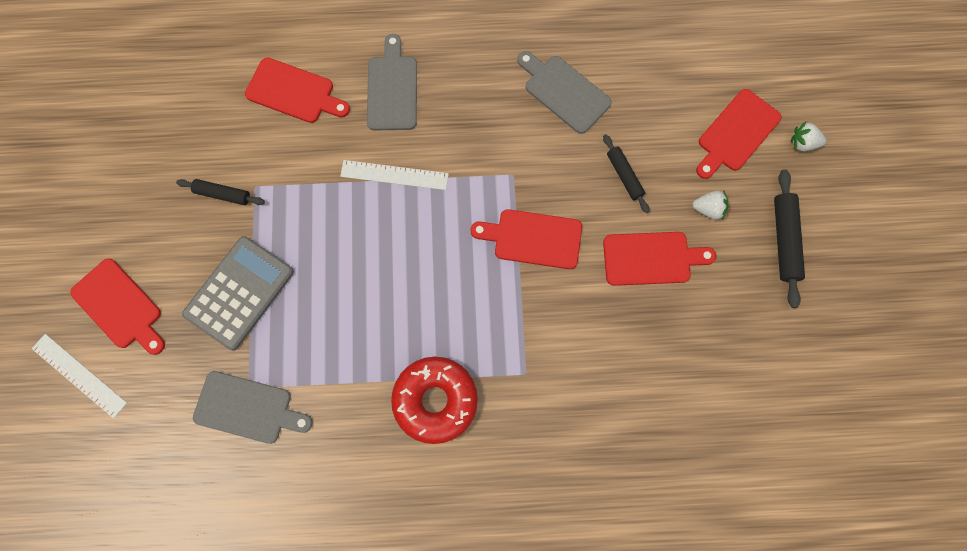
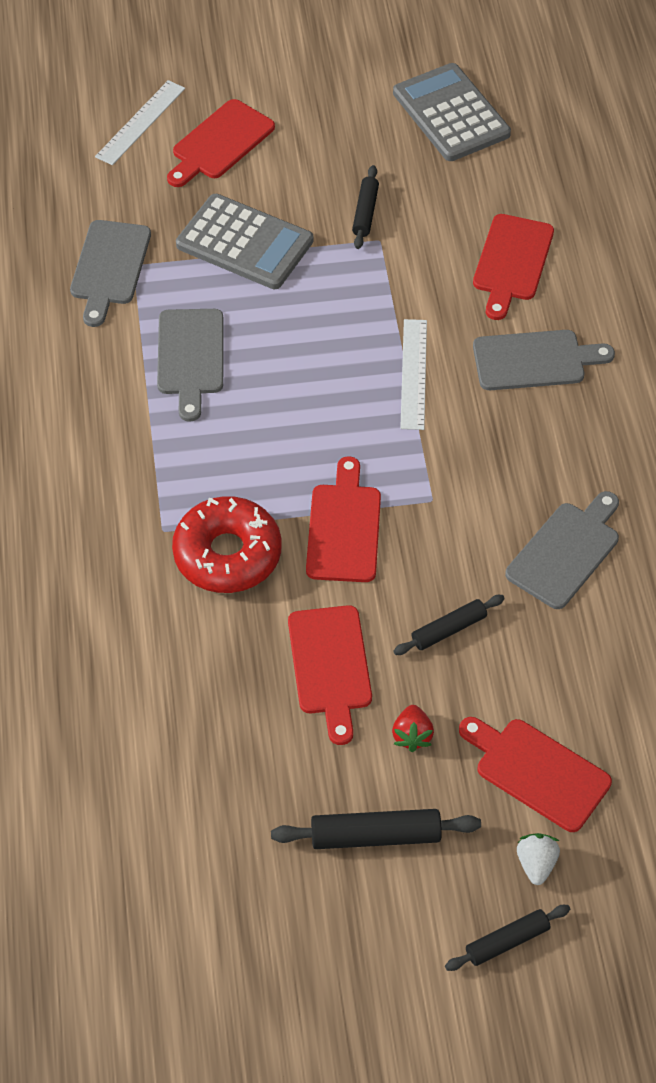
camera: 85 degrees right, 20 degrees down
(126, 117) = (451, 113): none -> grey calculator
(356, 344) = (190, 357): none -> grey cutting board
(435, 400) = (125, 440): red donut -> red donut (227, 554)
(708, 209) = (412, 736): white strawberry -> red strawberry
(857, 167) = (507, 941): none -> black rolling pin

